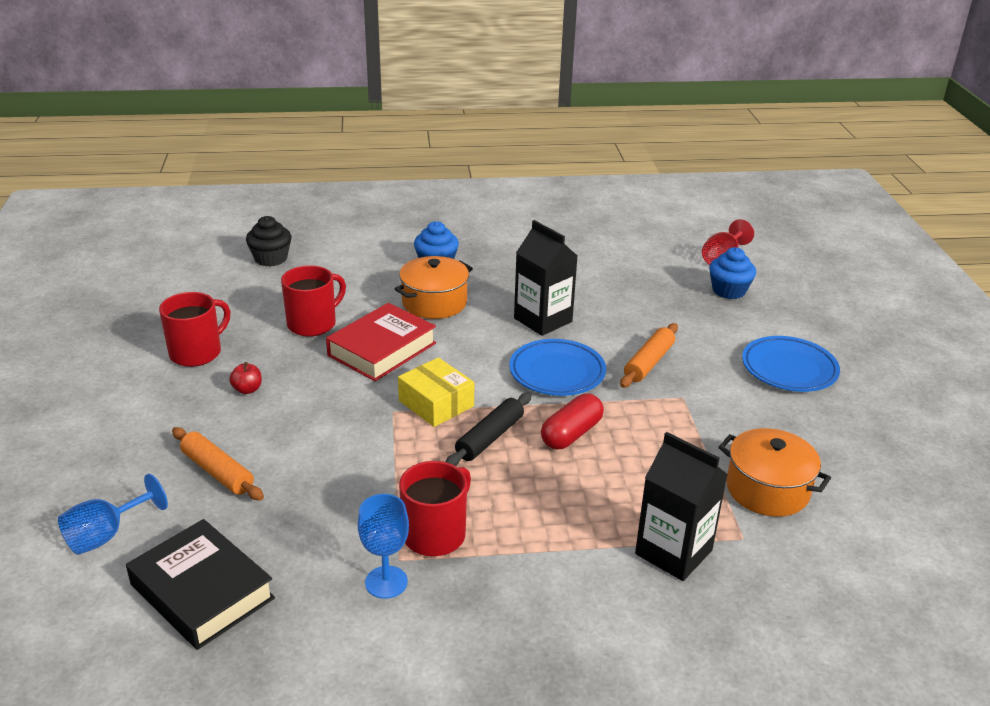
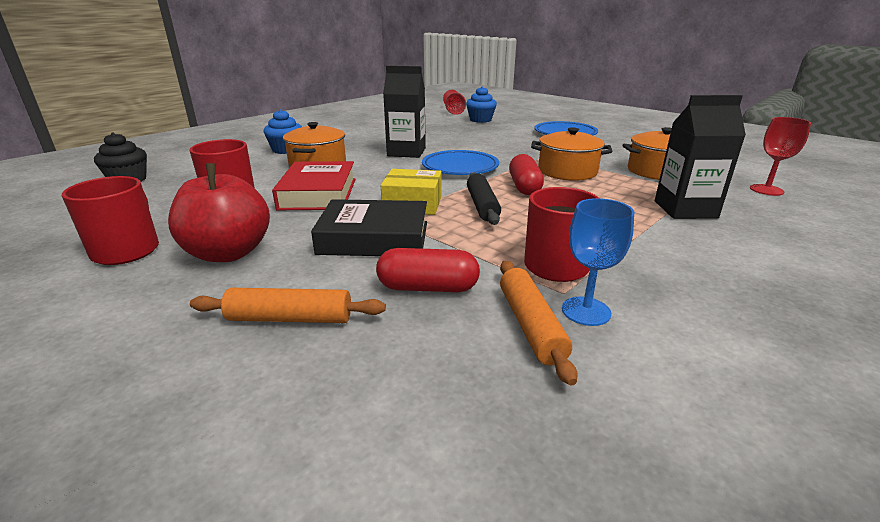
camera: 40 degrees left, 5 degrees down
(106, 535) = (223, 452): blue goblet -> none
(202, 591) = (447, 426): black book -> black book (374, 238)
(247, 389) = (228, 253): red apple -> red apple, size x2.45
(321, 498) = (428, 288): none -> red capsule
(649, 363) = (500, 150): orange rolling pin -> orange rolling pin (531, 325)
(659, 435) = (567, 171): none -> orange pot
(838, 586) = (766, 190): none -> red goblet

